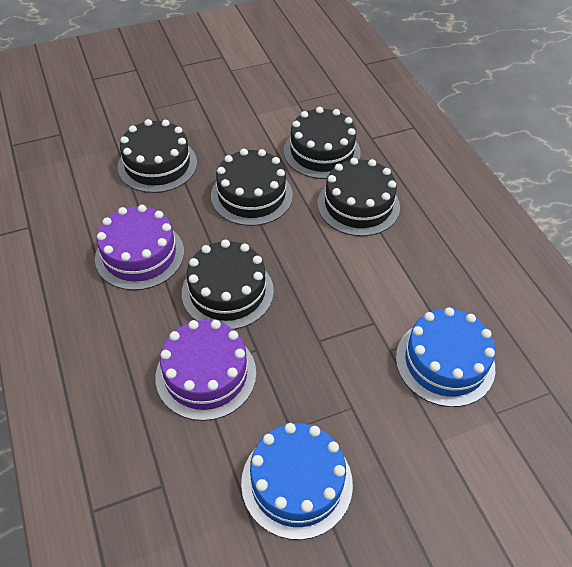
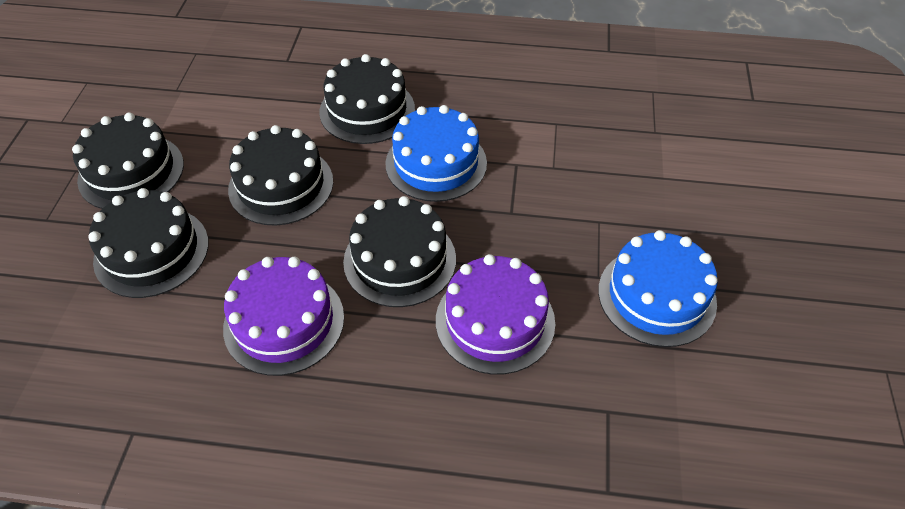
camera: 60 degrees left, 0 degrees up
(322, 152) = (270, 104): black cake -> black cake (131, 172)
(445, 362) = (588, 138): blue cake -> blue cake (436, 163)

